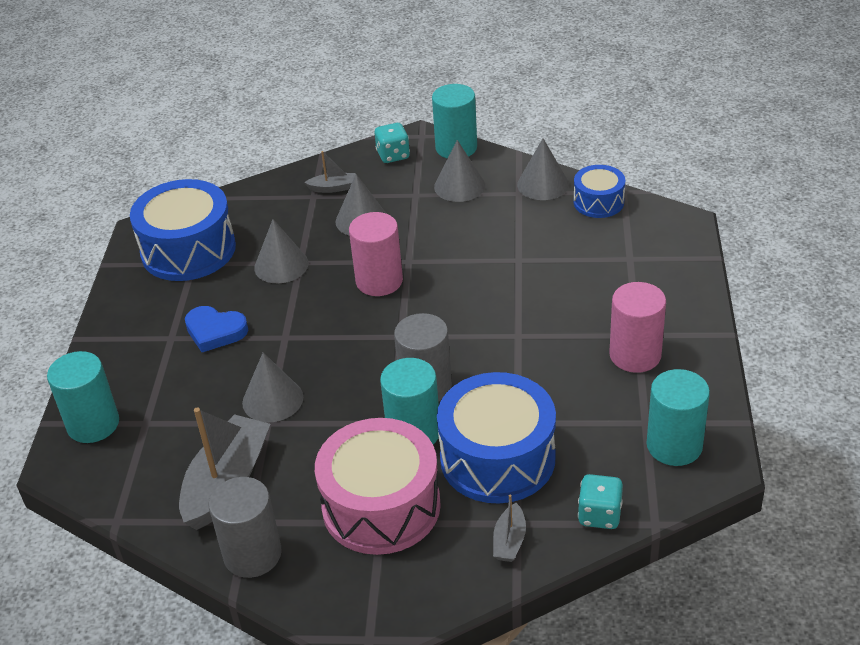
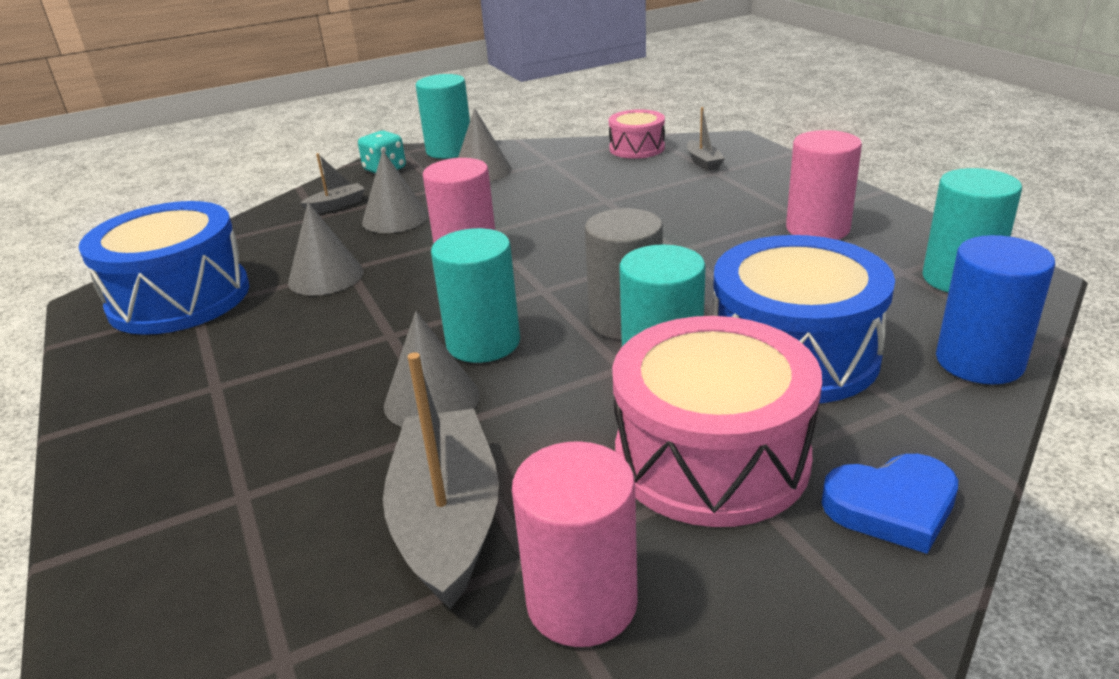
camera: 30 degrees left, 10 degrees down
(93, 424) = (142, 532): turquoise cylinder -> turquoise cylinder (483, 343)
(215, 331) = (281, 359): blue heart -> blue heart (892, 507)
(252, 554) = (582, 602): grey cylinder -> pink cylinder
(509, 541) = (919, 427): grey boat -> grey boat (703, 162)
(543, 184) = (567, 151): grey cone -> none
(598, 202) = (637, 148): blue drum -> pink drum
(599, 515) = (979, 362): turquoise dice -> blue cylinder

